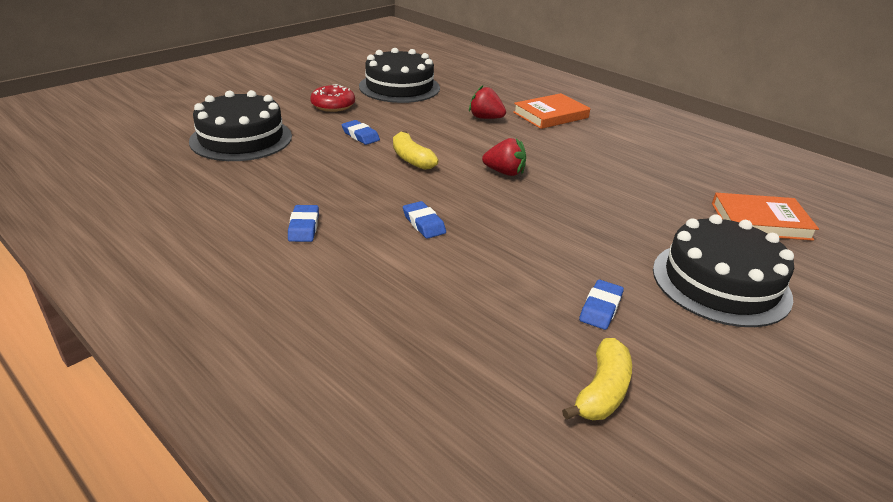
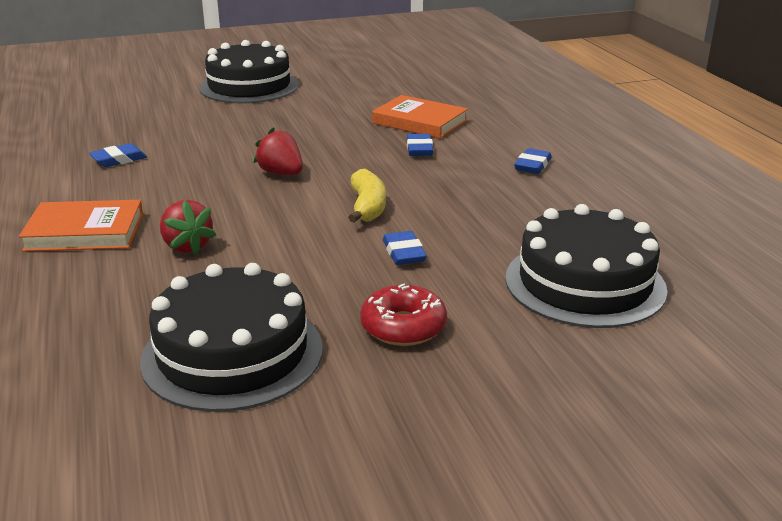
camera: 150 degrees left, 5 degrees down
(600, 308) = (350, 91): blue eraser -> blue eraser (119, 160)
(602, 391) = (400, 72): yellow banana -> none
(760, 221) = (134, 103): orange book -> orange book (419, 122)

